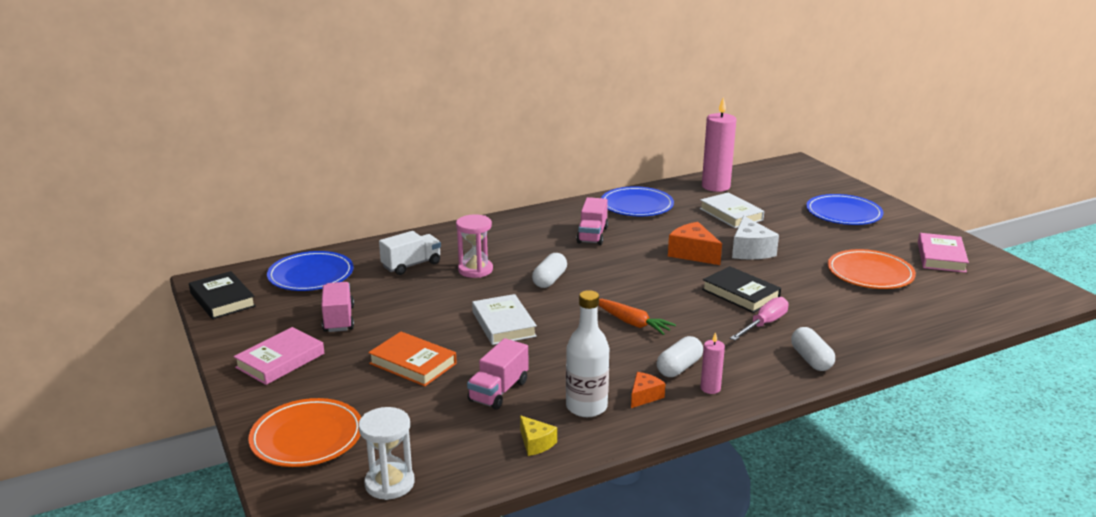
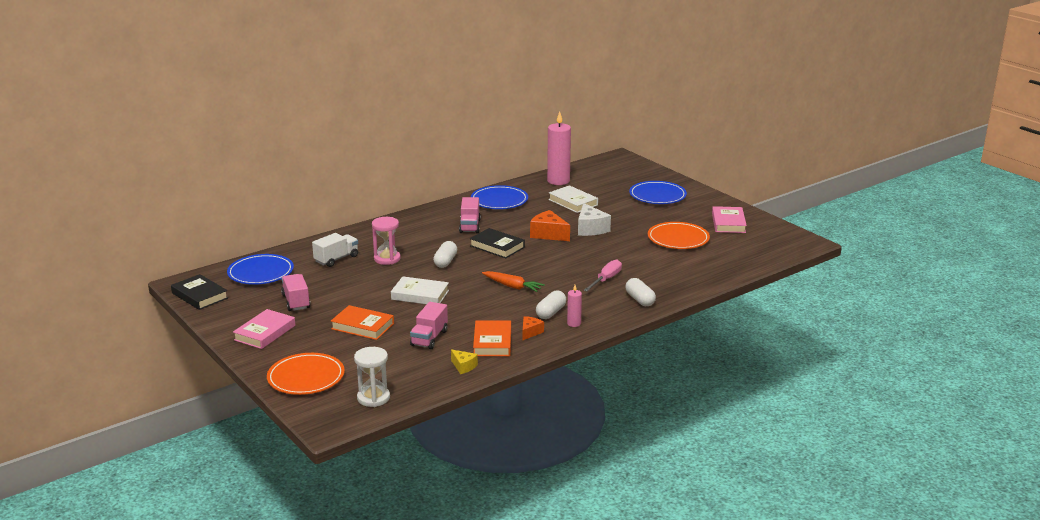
camera: 10 degrees left, 0 degrees up
(504, 324) = (420, 295): white book -> white book turned 45 degrees counterclockwise
(586, 407) = (492, 342): white bottle -> orange book
(740, 294) = (587, 260): black book -> black book (497, 246)

